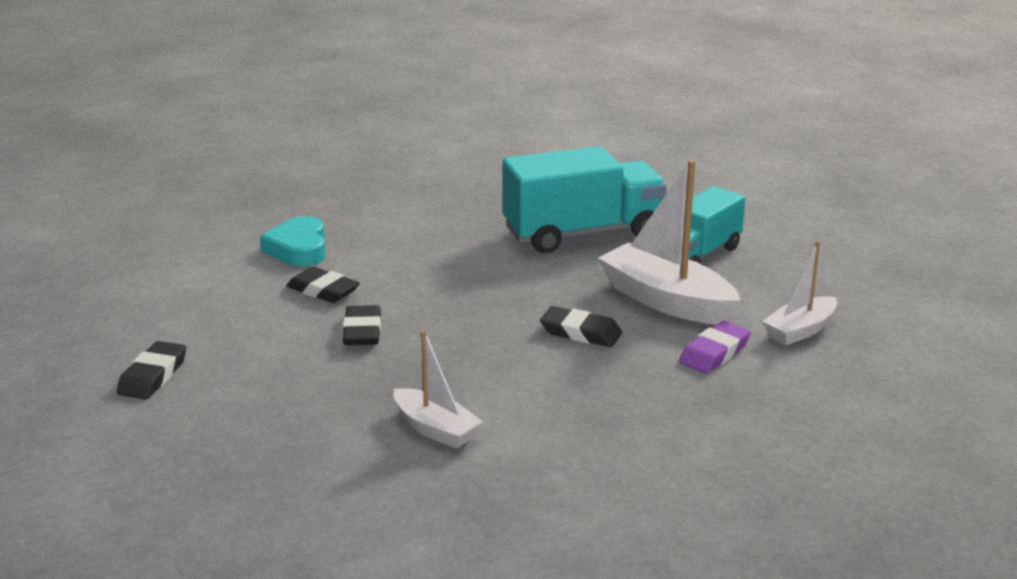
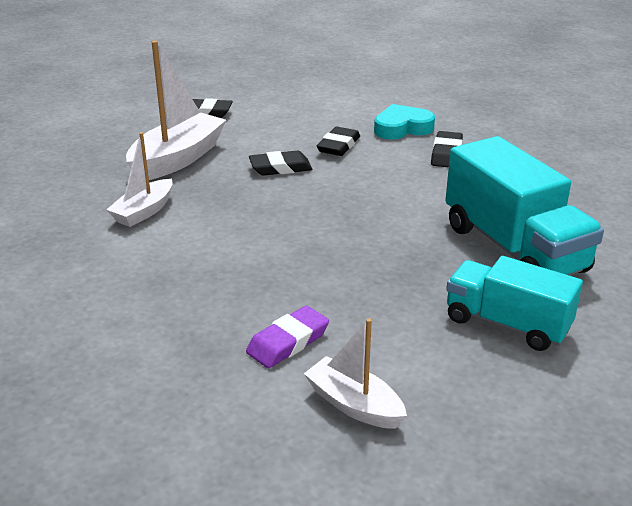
camera: 80 degrees right, 5 degrees up
(580, 332) = (306, 262): black eraser -> black eraser (446, 154)
(666, 301) = (388, 307): white boat -> white boat (178, 159)
(714, 353) = (288, 342): purple eraser -> purple eraser turned 75 degrees counterclockwise

